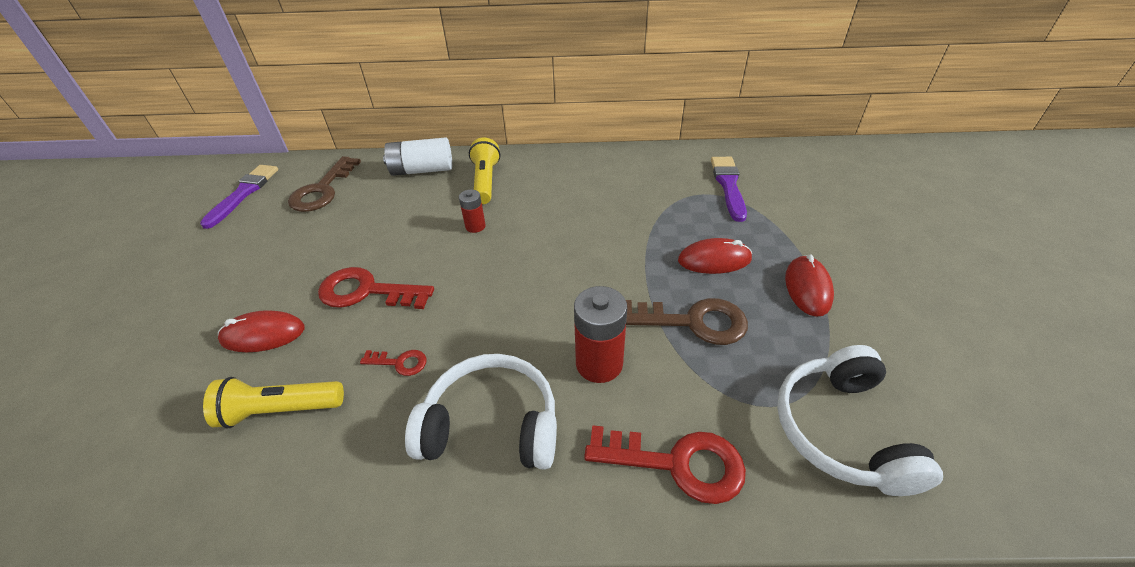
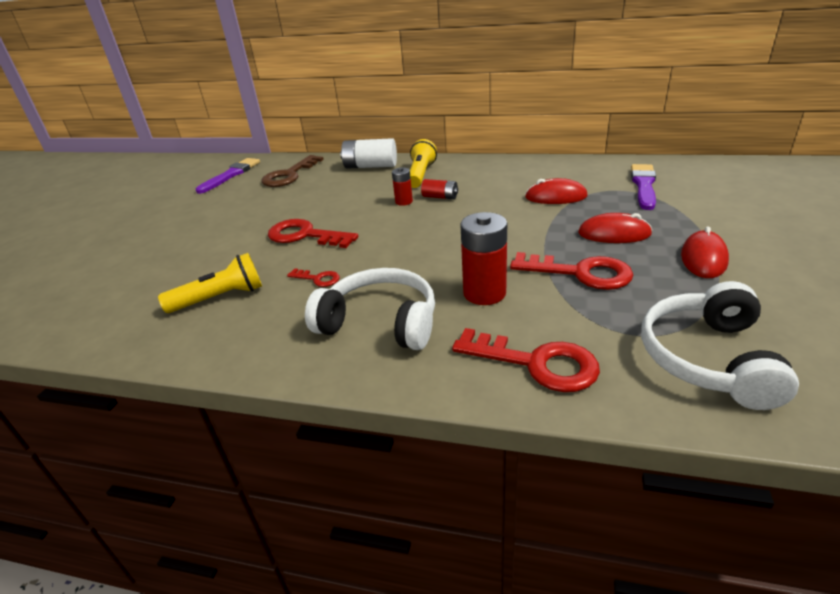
camera: 15 degrees right, 10 degrees down
(263, 334) = (221, 255): red mouse -> red mouse (555, 197)
(280, 410) = (220, 298): yellow flashlight -> yellow flashlight turned 150 degrees clockwise
(516, 216) = (440, 197): none -> red battery
(692, 322) = (580, 273): brown key -> red key

